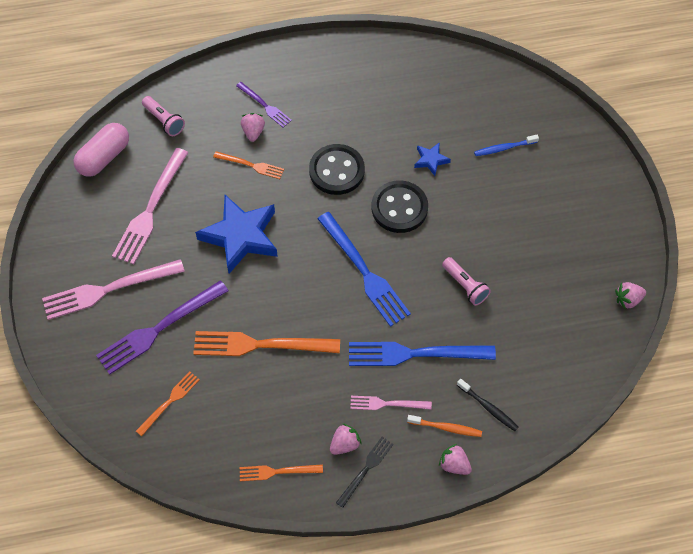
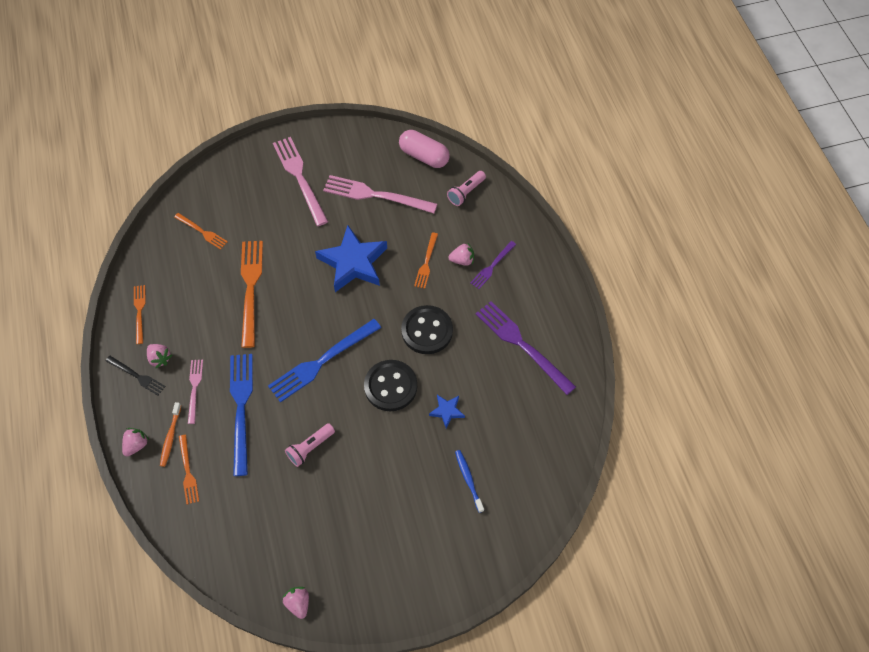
camera: 85 degrees right, 0 degrees up
(159, 329) = (265, 216): purple fork -> purple fork (522, 345)
(488, 407) = (188, 472): black toothbrush -> orange fork

